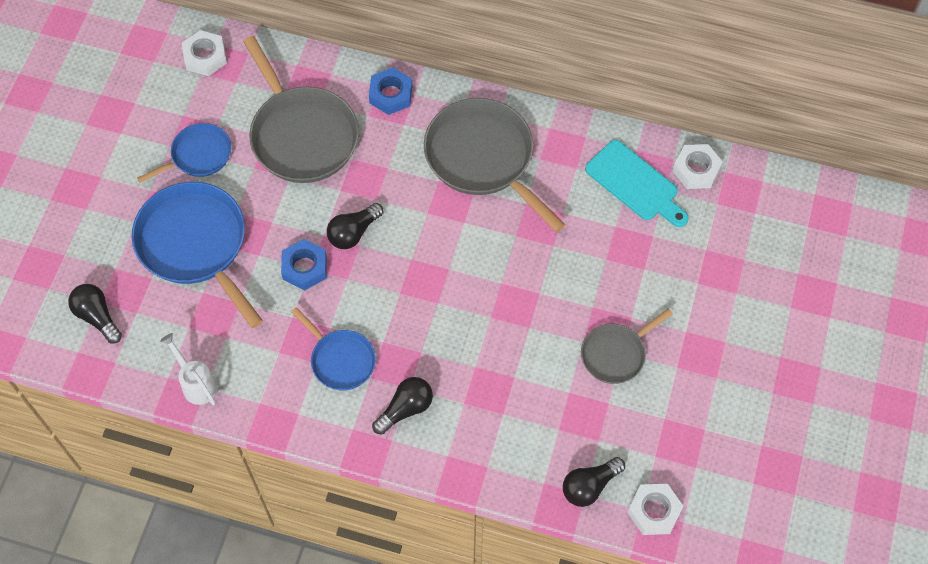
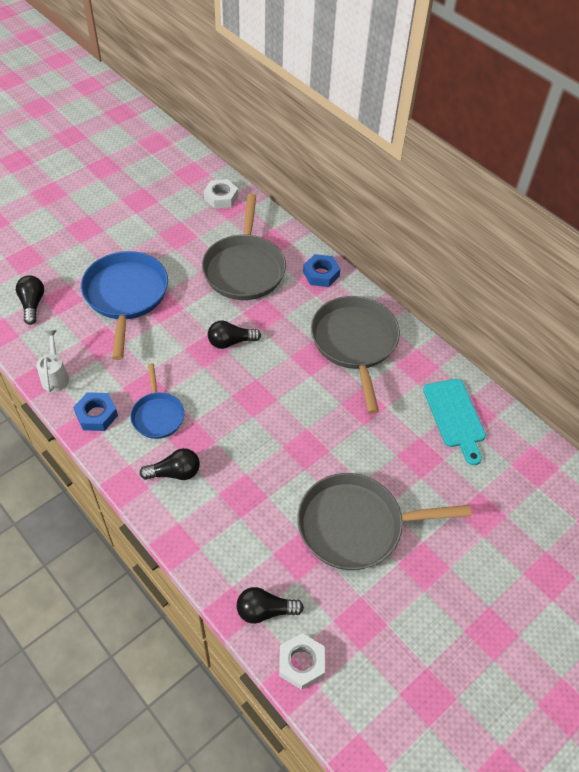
camera: 30 degrees right, 10 degrees down
(198, 155) = (171, 247): blue pan -> none
(304, 267) = (182, 345): blue nut -> blue nut (96, 415)
(616, 354) = (356, 525): grey pan -> grey pan, size x1.80
(696, 170) = (510, 432): white nut -> none

